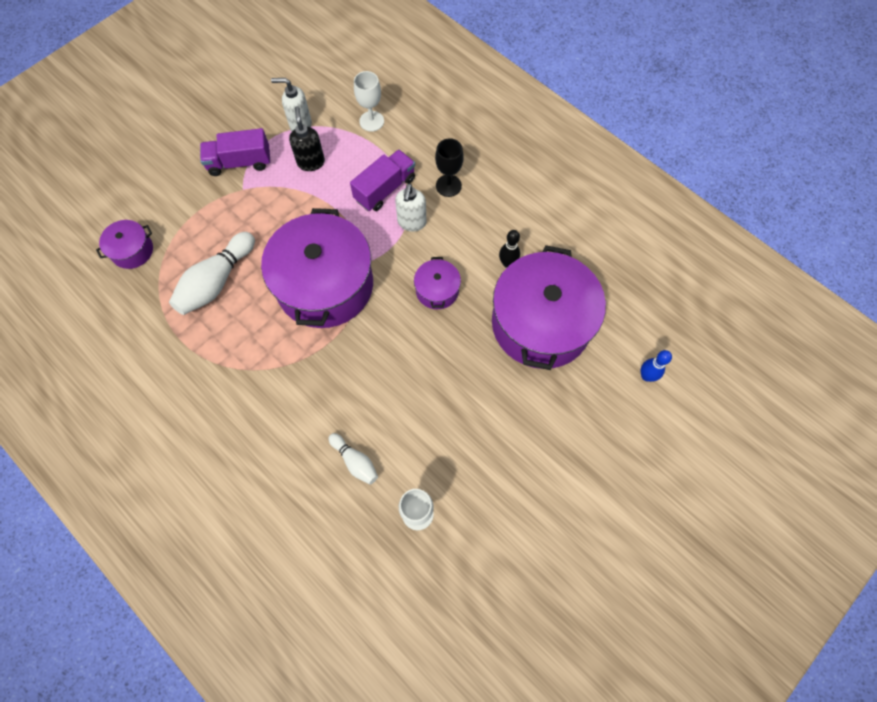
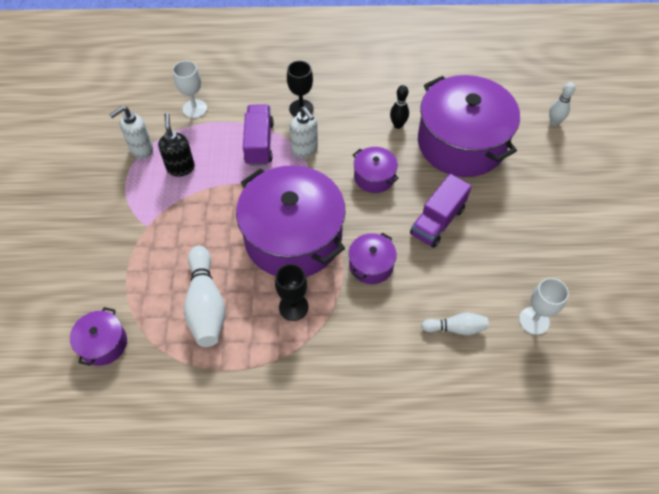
camera: 45 degrees left, 10 degrees down
(239, 162) = (121, 210): purple truck -> purple truck (437, 221)
(267, 337) = (293, 307): none -> black goblet
(311, 162) = (181, 167): black soap dispenser -> black soap dispenser turned 45 degrees clockwise
(353, 357) = (371, 265): none -> purple pot
(646, 376) = (554, 122): blue bowling pin -> white bowling pin

